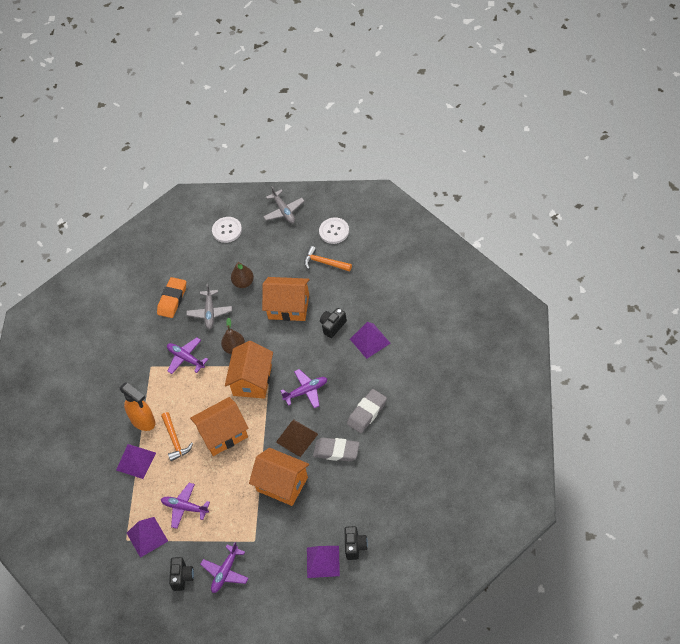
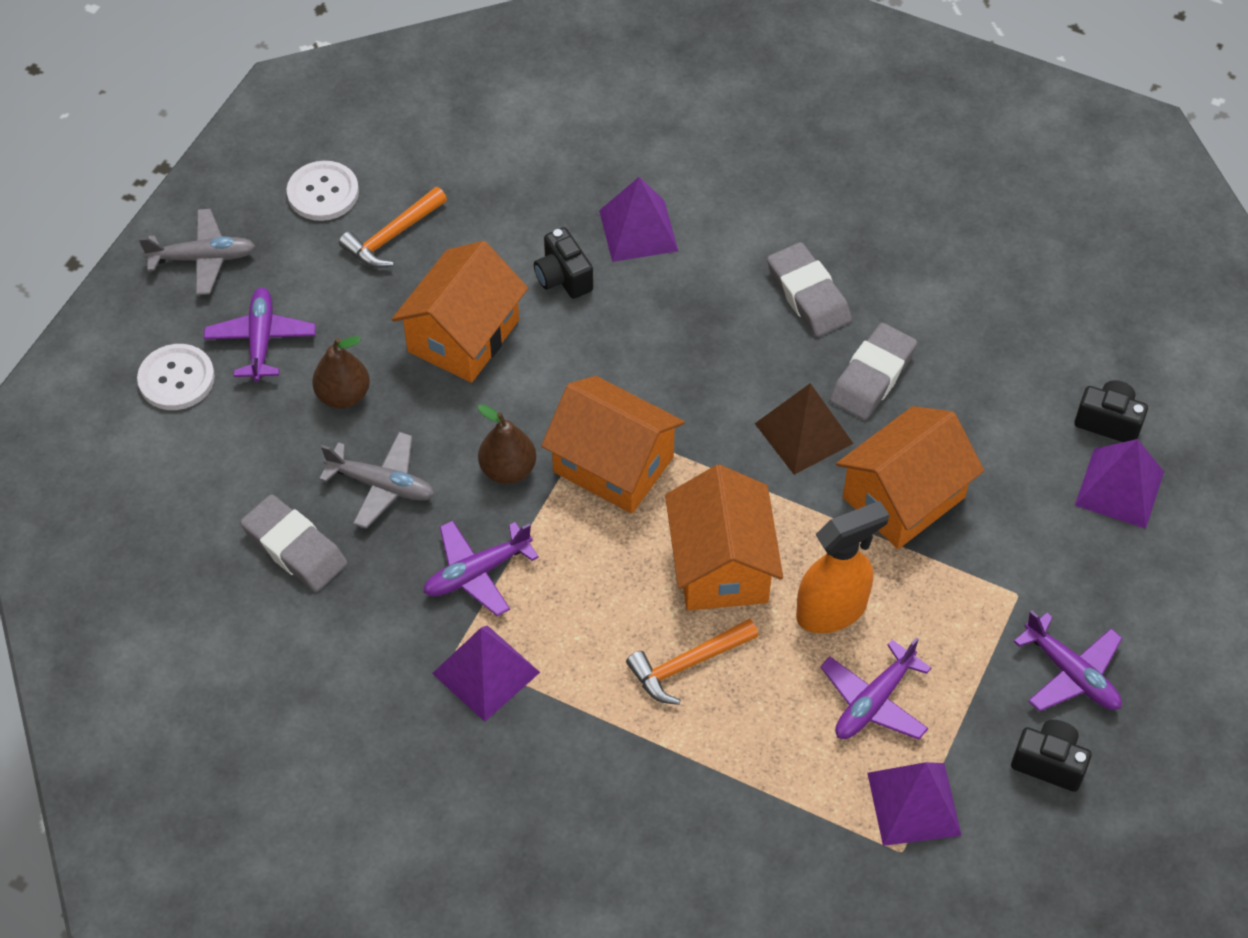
camera: 75 degrees left, 0 degrees up
(136, 461) = (700, 765): purple pyramid -> purple pyramid (485, 672)
(143, 421) = (598, 715): orange spray bottle -> orange spray bottle (832, 610)
(172, 299) = (295, 548): orange eraser -> grey eraser
(175, 440) = (687, 665): orange hammer -> orange hammer turned 150 degrees clockwise
(306, 391) = (697, 378): purple plane -> purple plane (261, 339)

